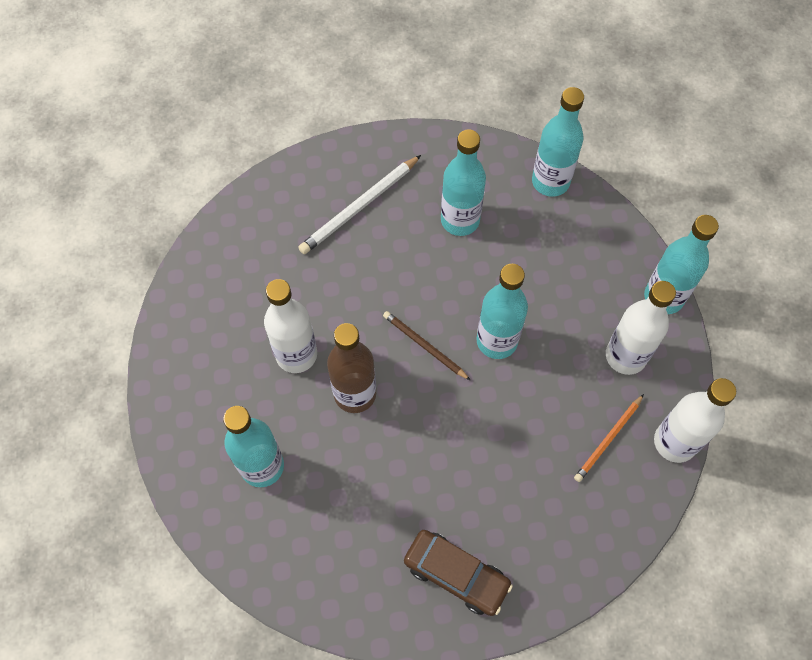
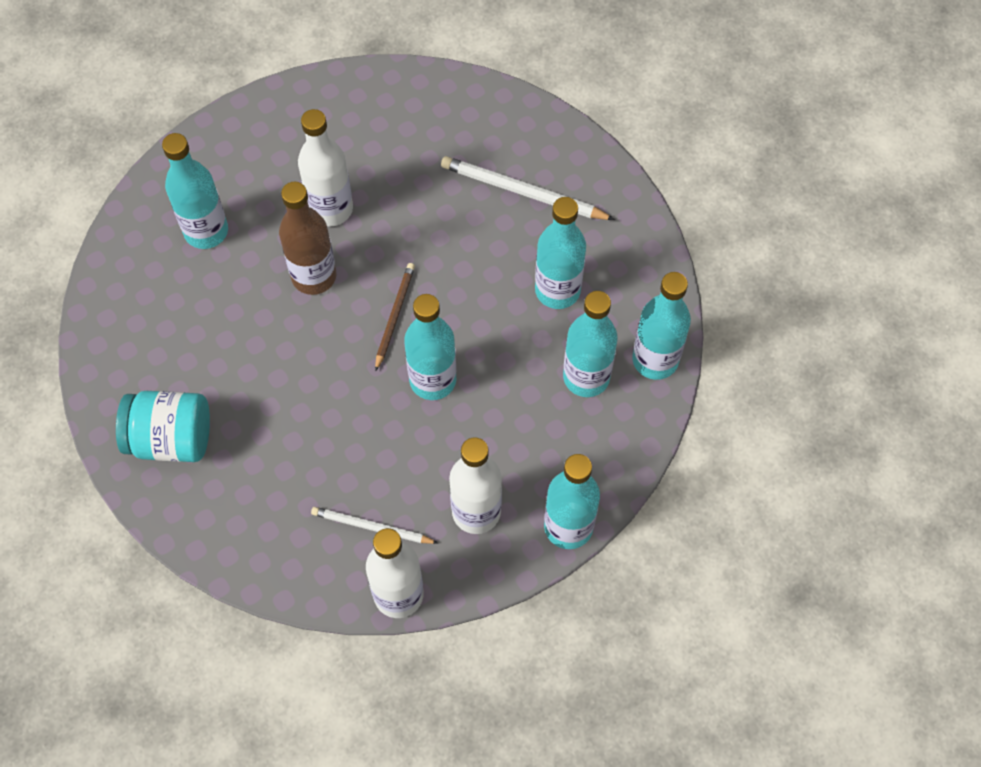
camera: 65 degrees right, 0 degrees up
(456, 574) = (171, 438): brown car -> turquoise jar
(544, 232) = (586, 377): none -> turquoise bottle
(608, 439) = (372, 527): orange pencil -> white pencil

